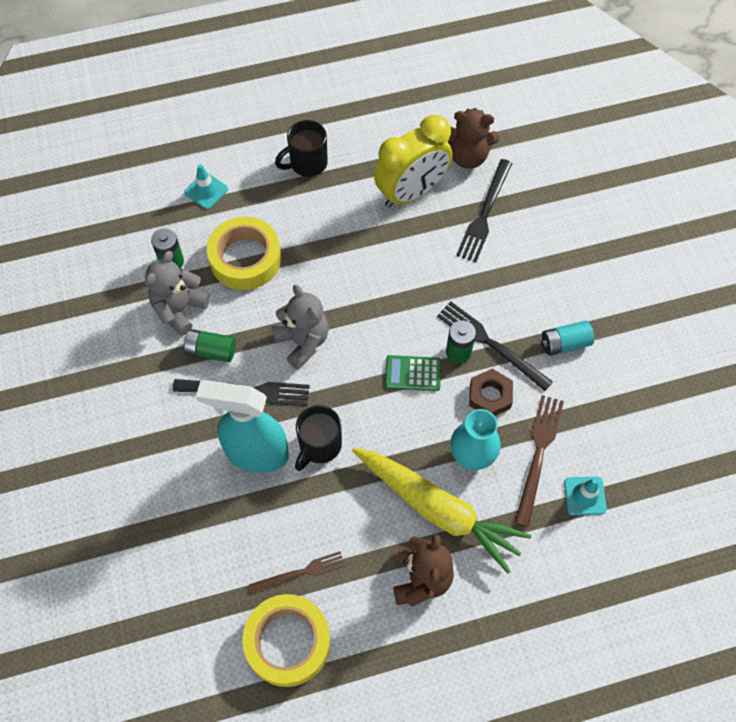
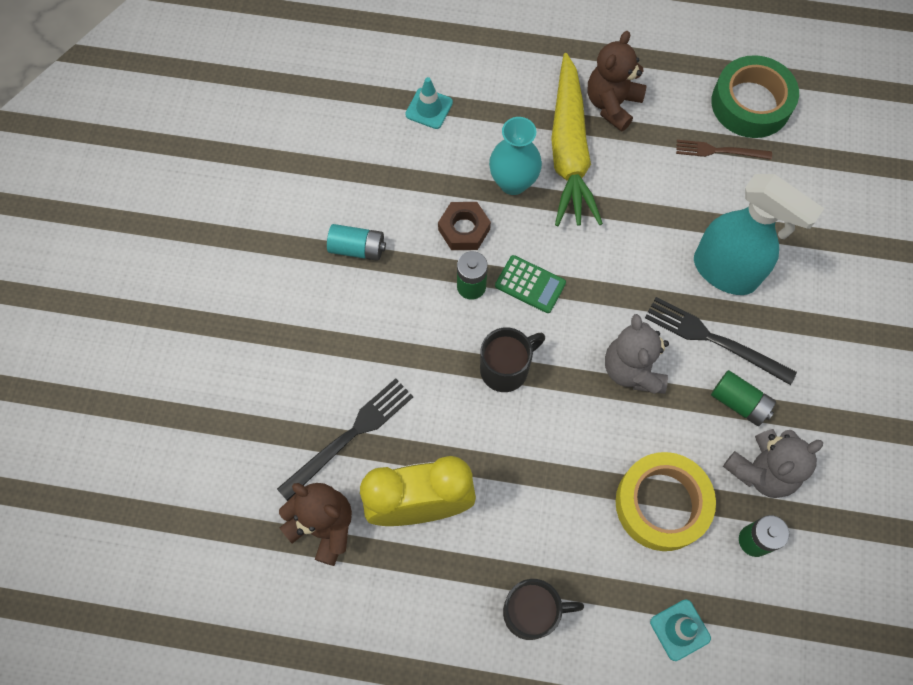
camera: 155 degrees left, 5 degrees up
(287, 642) = (751, 103): yellow tape -> green tape
(319, 446) = (658, 253): black mug -> black mug (506, 368)
(438, 509) = (569, 151): yellow carrot -> yellow carrot turned 150 degrees counterclockwise
(490, 344) = (433, 280): black fork -> none
(538, 454) = (449, 158): brown fork -> none

